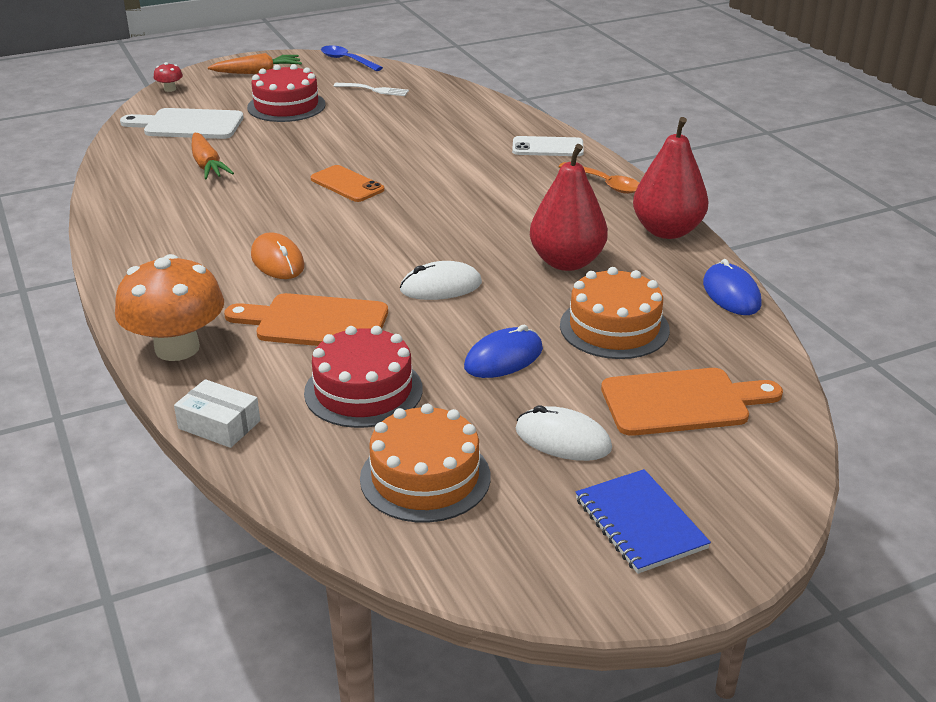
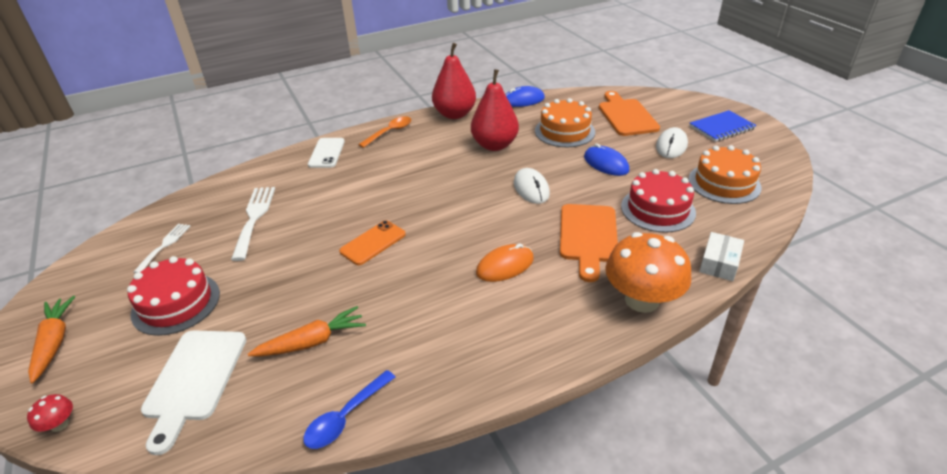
camera: 90 degrees left, 5 degrees up
(347, 60) = (66, 272): blue spoon -> blue spoon (346, 417)
(411, 122) = (254, 218): none -> white fork

